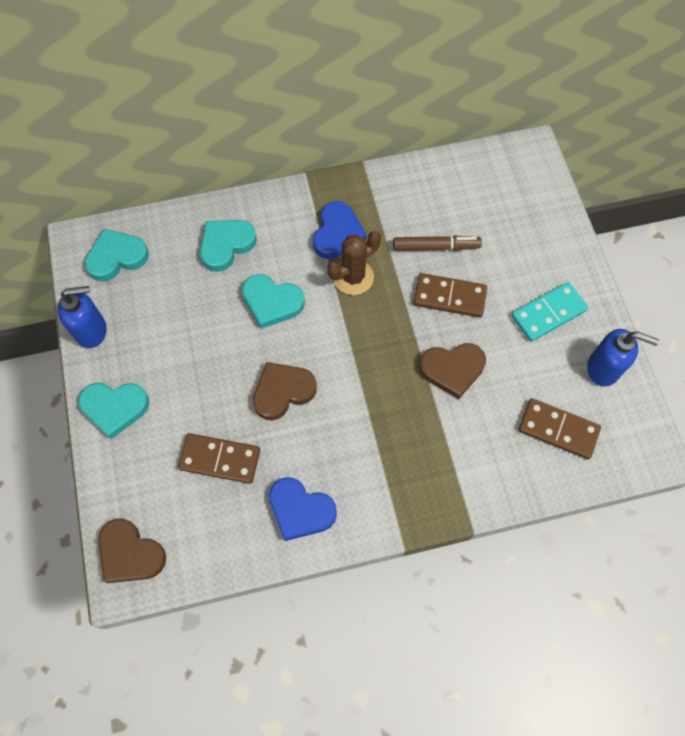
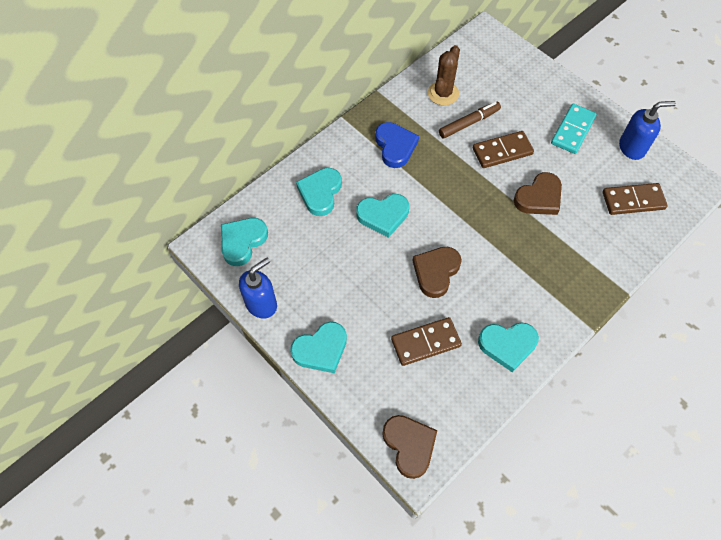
camera: 30 degrees left, 5 degrees down
(130, 554) = (409, 445): brown heart -> brown heart turned 120 degrees counterclockwise
(300, 510) = (507, 345): blue heart -> turquoise heart
(353, 277) = (428, 170): brown cactus -> brown cactus (443, 93)

